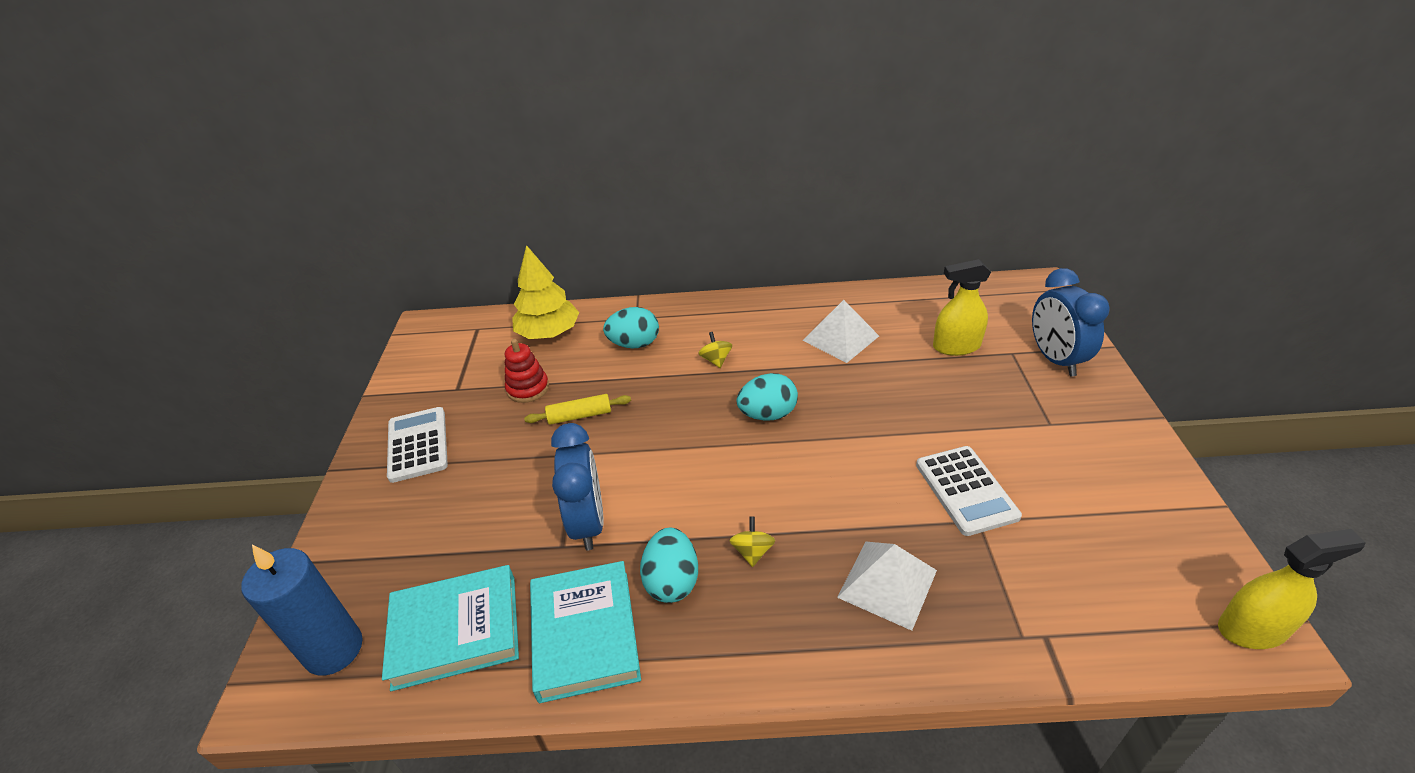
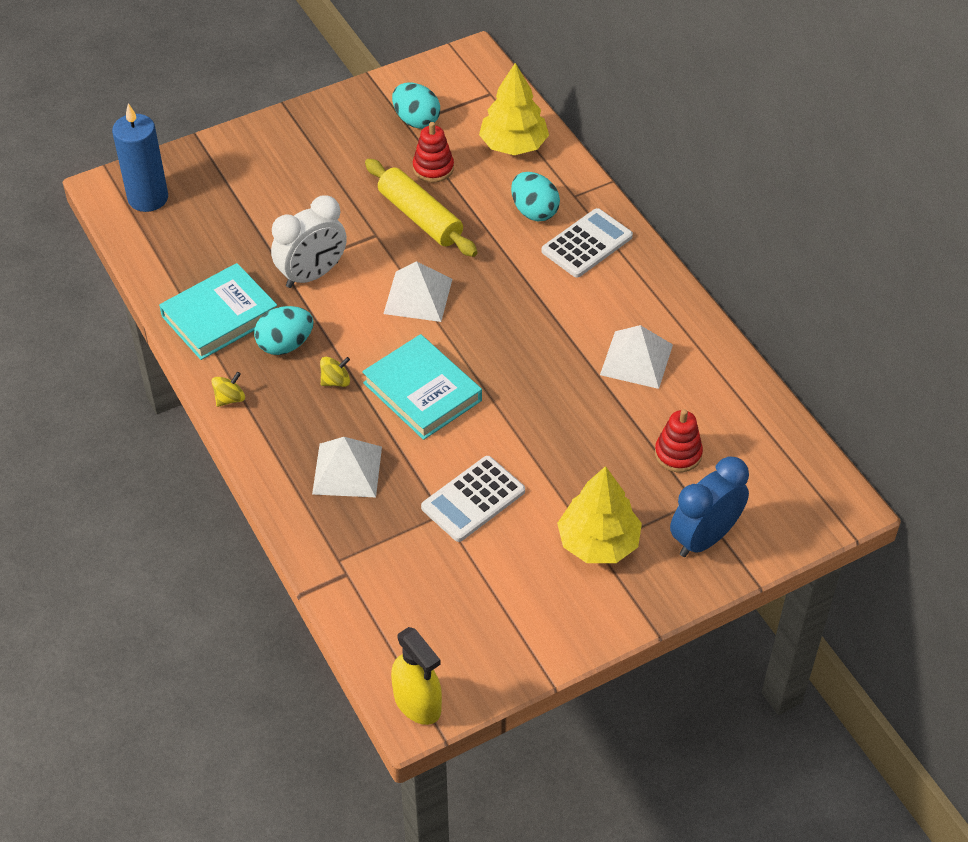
camera: 60 degrees right, 10 degrees up
(418, 444) = (333, 136): white calculator -> white calculator (587, 244)
(456, 631) = (189, 249): turquoise book -> turquoise book (422, 392)
(579, 415) = (420, 217): yellow rolling pin -> yellow rolling pin, size x1.69
(588, 523) = (312, 275): blue clock -> white clock
(678, 448) = (418, 296): none -> white pyramid
(716, 360) = (546, 278): yellow spinning top -> yellow spinning top (230, 399)
(767, 414) = (493, 340): turquoise egg -> turquoise egg (416, 120)
(956, 346) = (678, 454): yellow spray bottle -> red stacking toy
(1045, 421) = (598, 542): none -> yellow tree

